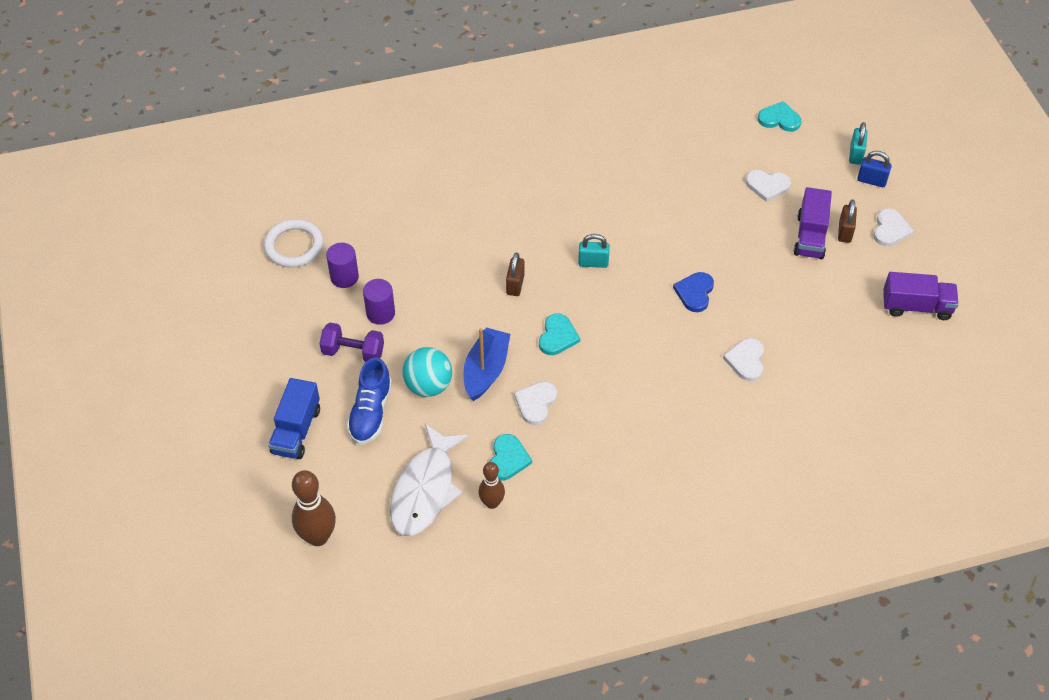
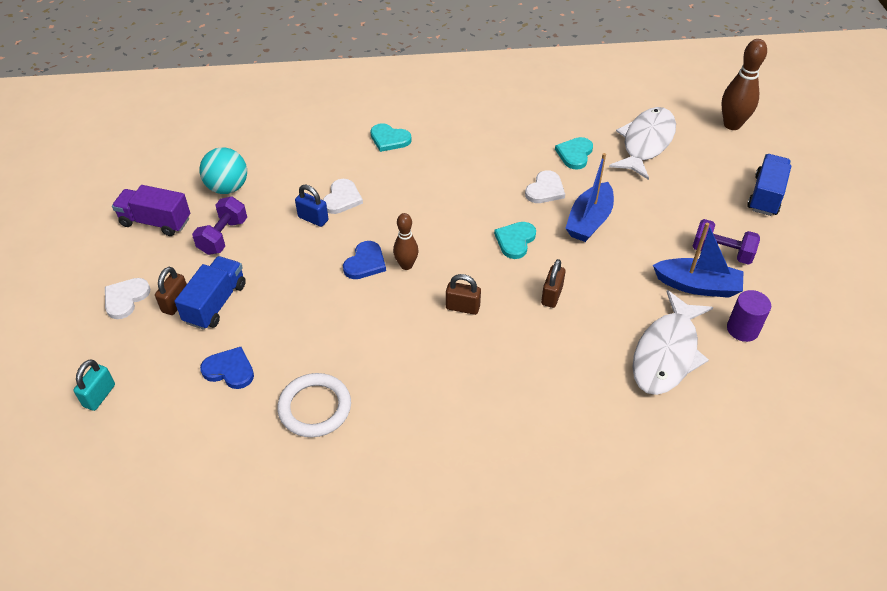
camera: 170 degrees left, 5 degrees down
(294, 246) = (809, 374): white ring -> white ring (315, 407)
(371, 412) = (698, 201): blue shoe -> none
(380, 313) = (697, 286): purple cylinder -> blue boat
(412, 247) = (667, 353): none -> white fish
(428, 385) = (645, 215): turquoise ball -> turquoise ball (227, 188)
(492, 503) = (591, 129): brown bowling pin -> brown bowling pin (406, 265)
(593, 262) = (462, 307): turquoise padlock -> brown padlock
(767, 186) = (229, 370): white heart -> blue heart
(779, 119) = (161, 465): turquoise heart -> turquoise heart (389, 139)
(810, 236) = (215, 303): purple truck -> blue truck
(841, 300) = (223, 236): none -> purple dumbbell
(871, 180) = (105, 358): blue padlock -> blue padlock (313, 219)

